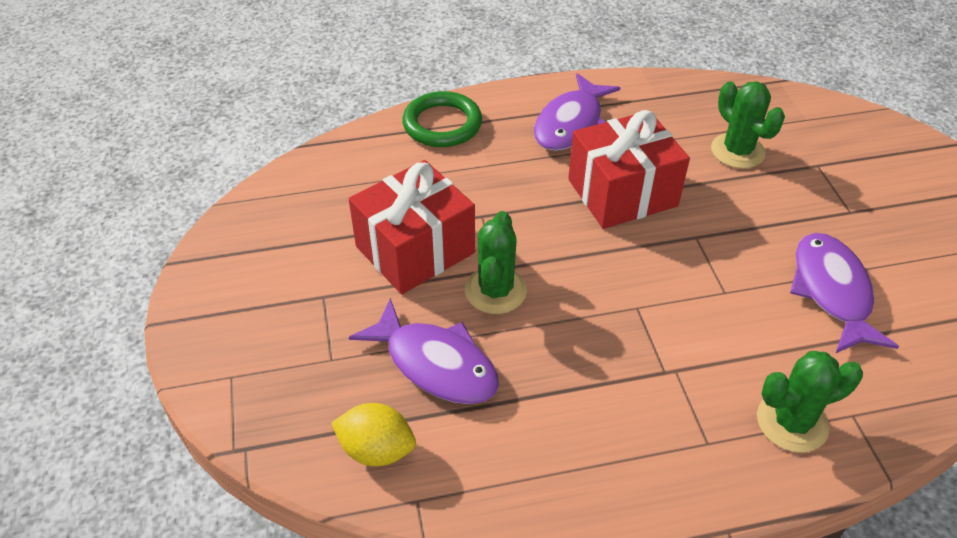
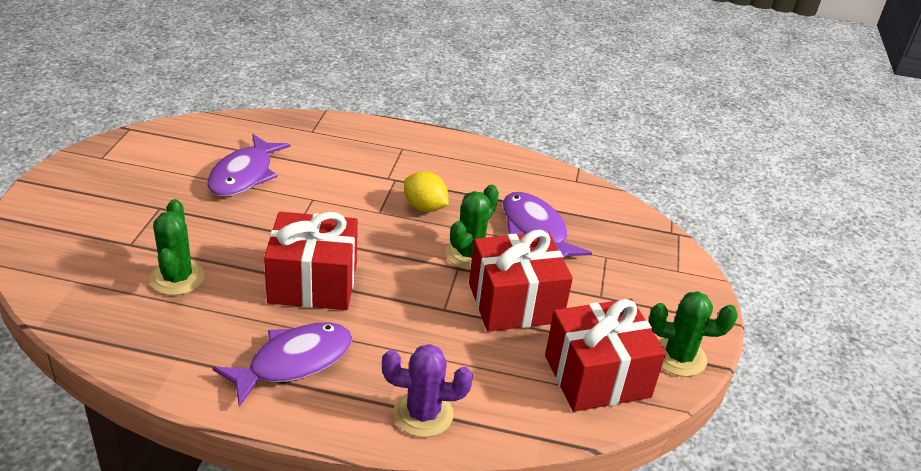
camera: 160 degrees left, 10 degrees down
(305, 205) = (597, 376): none -> red gift
(376, 450) = (591, 205): yellow lemon -> yellow lemon (424, 207)
(442, 124) = (423, 414): green ring -> purple cactus
(792, 422) = (348, 139): green cactus -> green cactus (679, 357)

